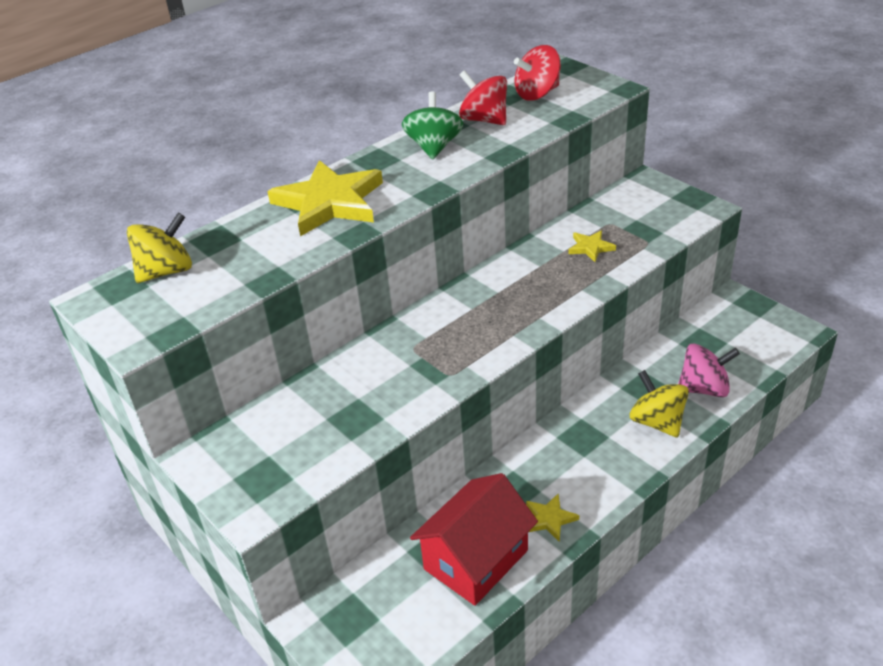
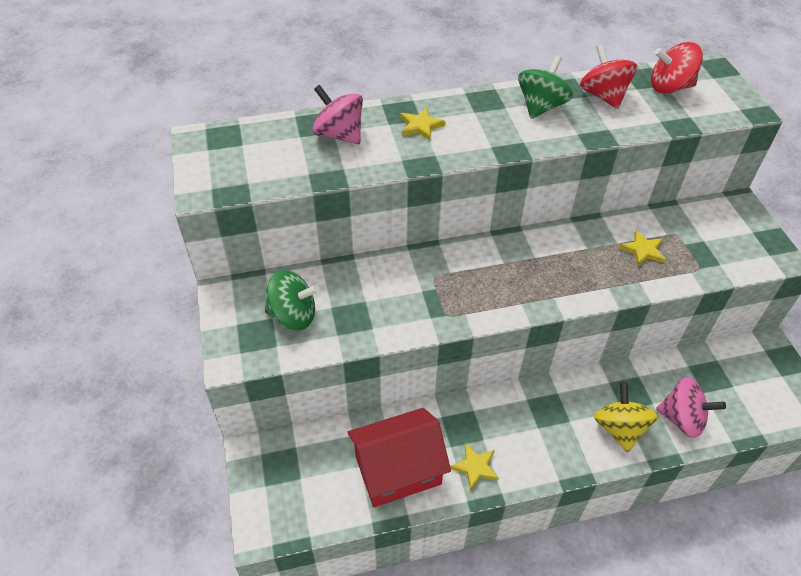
camera: 25 degrees right, 10 degrees up
(166, 271) = (262, 137): yellow spinning top -> none
(250, 239) = (339, 134): none -> pink spinning top
(290, 443) = (293, 315): none -> green spinning top
(329, 202) = (421, 126): yellow star -> yellow star, size x0.44

